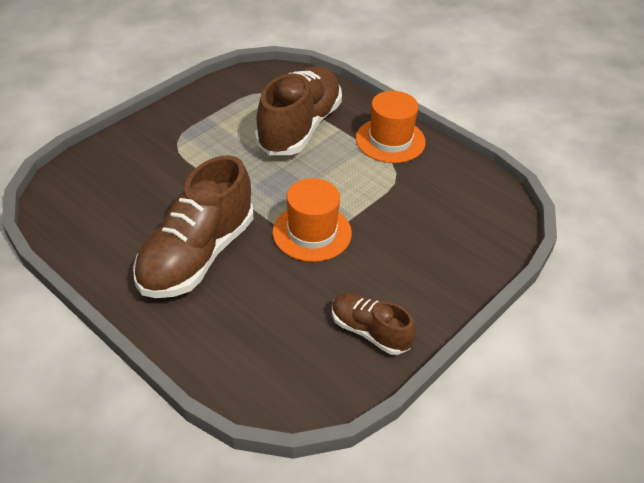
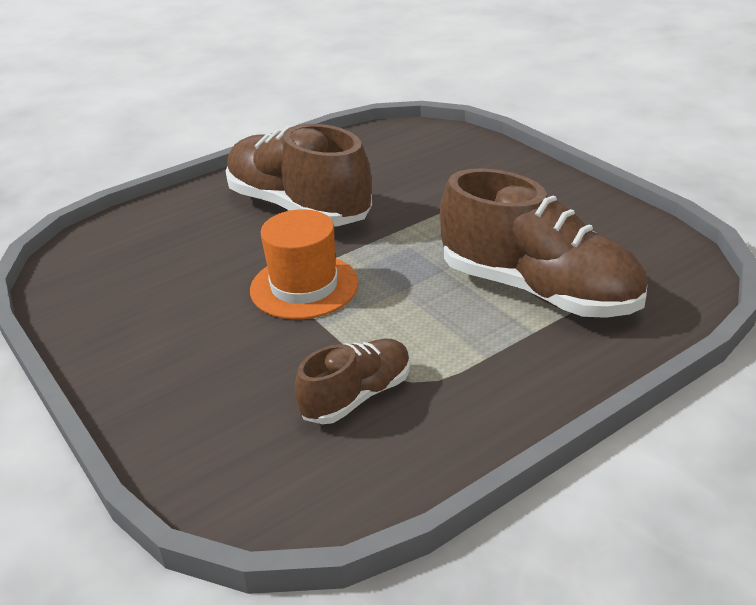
camera: 105 degrees right, 10 degrees down
(370, 332) = (119, 317): brown shoe -> brown shoe (357, 396)
(390, 140) = (500, 385): orange hat -> none

